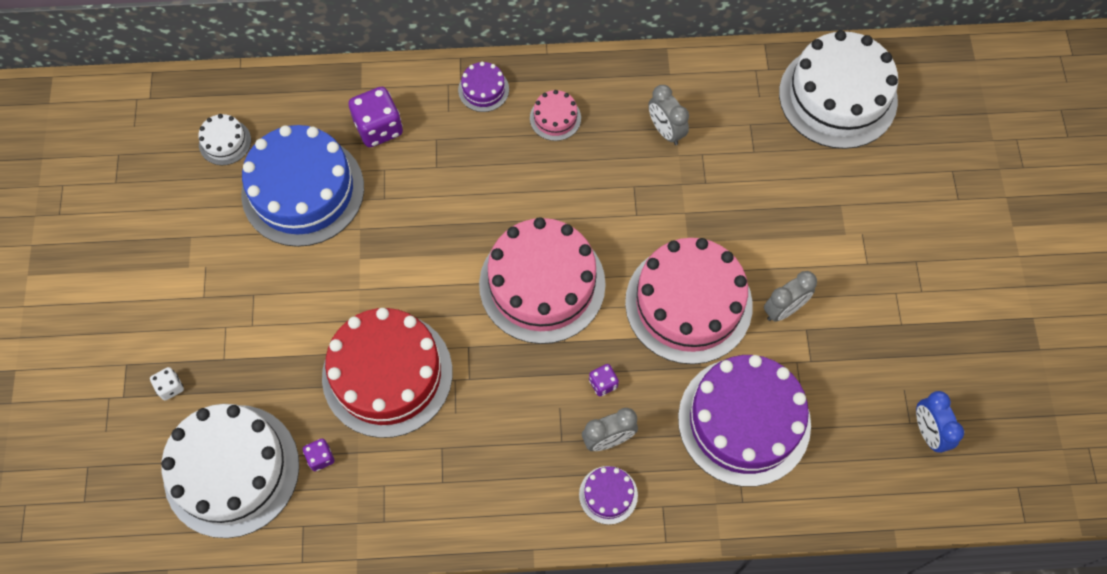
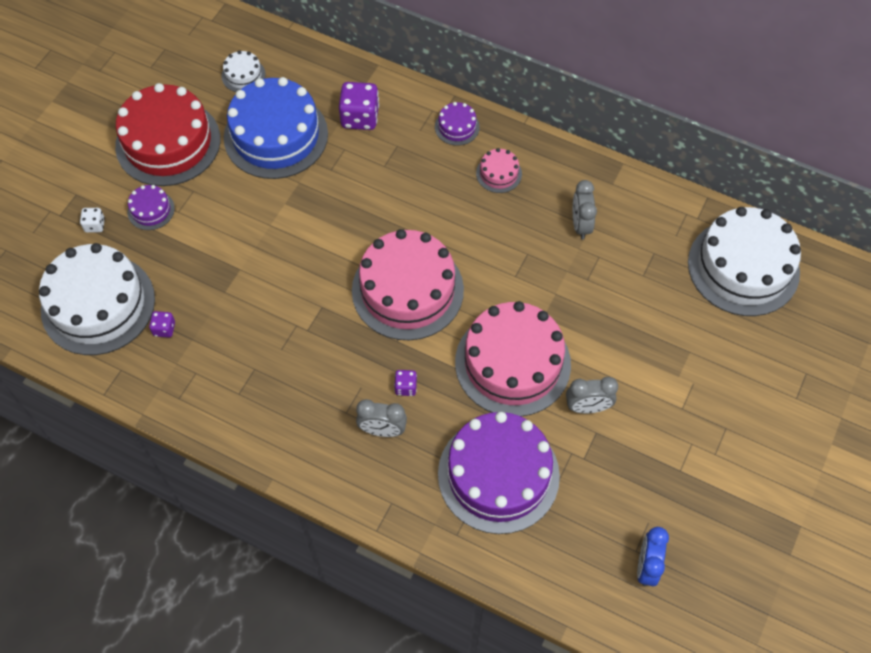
camera: 30 degrees right, 5 degrees down
(387, 374) = (250, 295): red cake -> red cake (168, 142)
(608, 495) = (355, 471): purple cake -> purple cake (151, 210)

